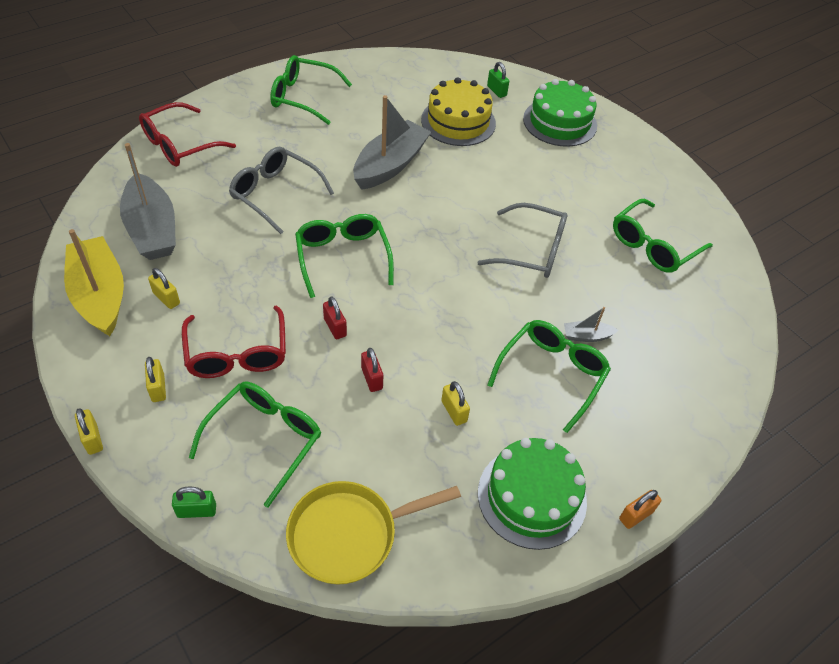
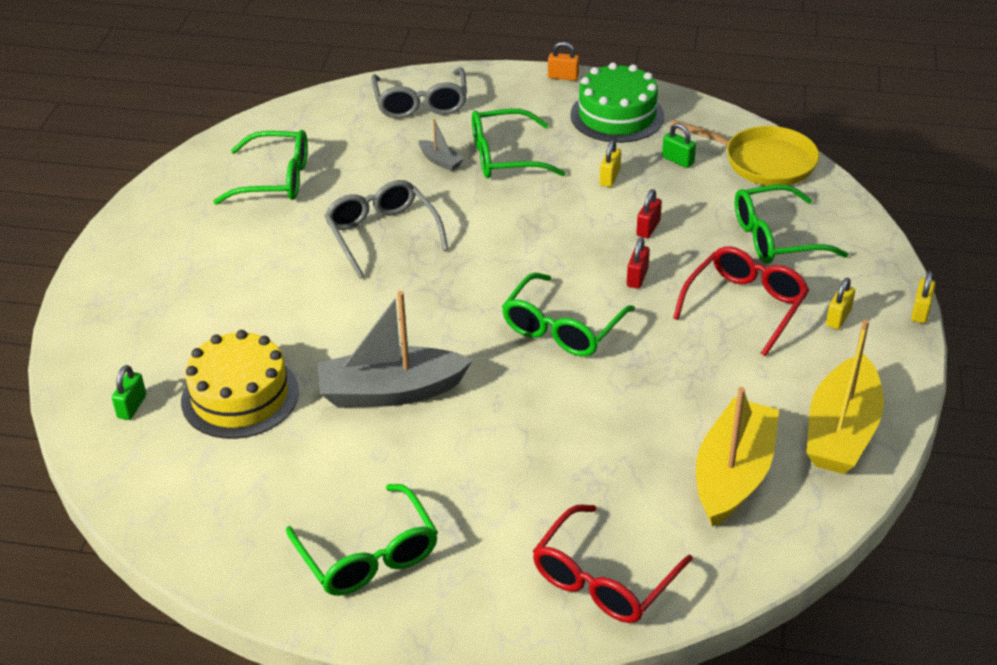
camera: 130 degrees left, 10 degrees down
(152, 229) = (733, 474): grey boat -> yellow boat
(166, 298) = (774, 389): yellow padlock -> none
(180, 144) = (604, 578): red glasses -> red glasses turned 120 degrees clockwise
(197, 511) = (864, 226): green padlock -> green padlock (678, 160)
(276, 194) = (556, 434): grey glasses -> grey glasses (420, 103)
(560, 122) = (139, 326): green cake -> none

